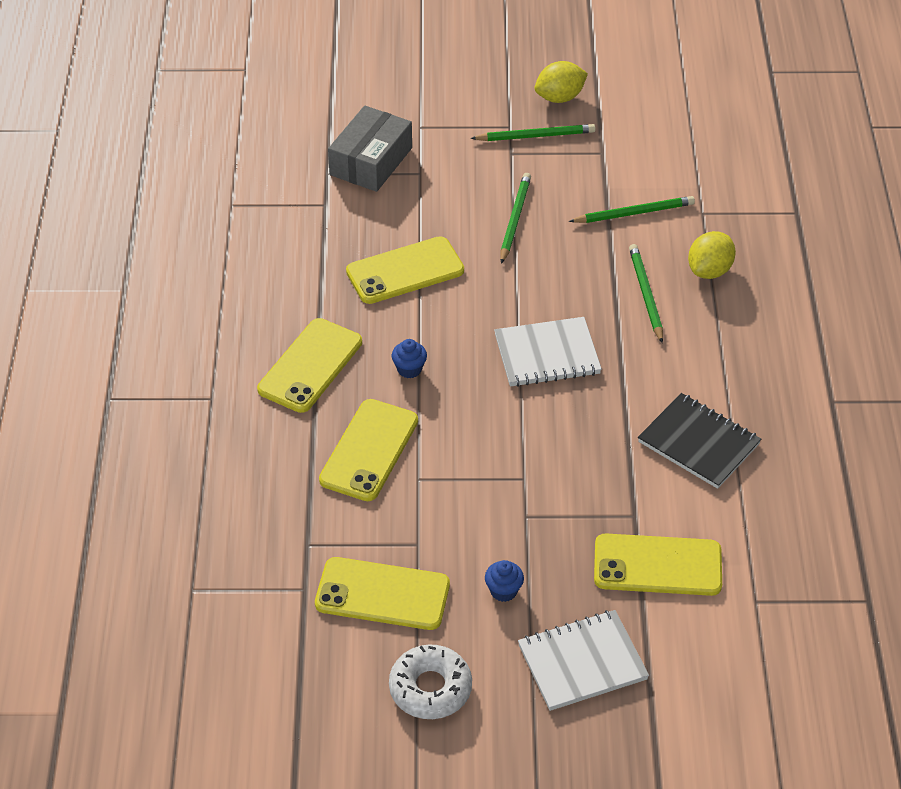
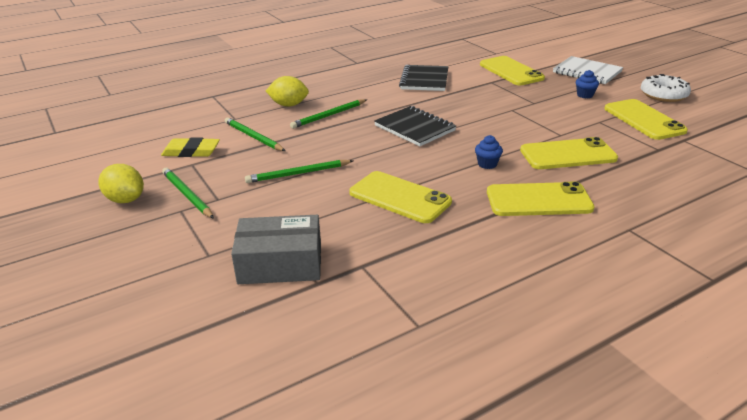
camera: 120 degrees left, 15 degrees down
(547, 354) = (414, 128): white notebook -> black notebook
(633, 158) = (191, 151): none -> yellow eraser

